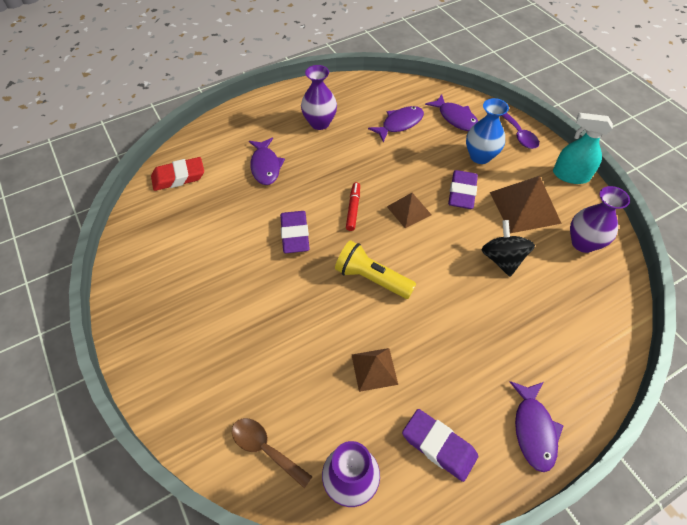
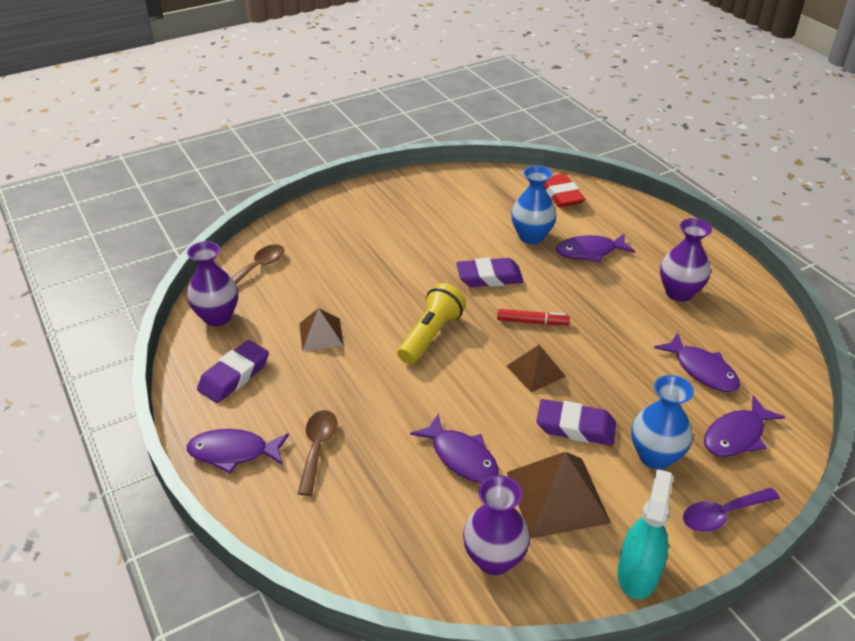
camera: 90 degrees right, 15 degrees down
(239, 202) = (531, 237): none -> blue vase
(502, 259) = (461, 457): black spinning top -> purple fish
(514, 359) = (317, 448): none -> brown spoon

